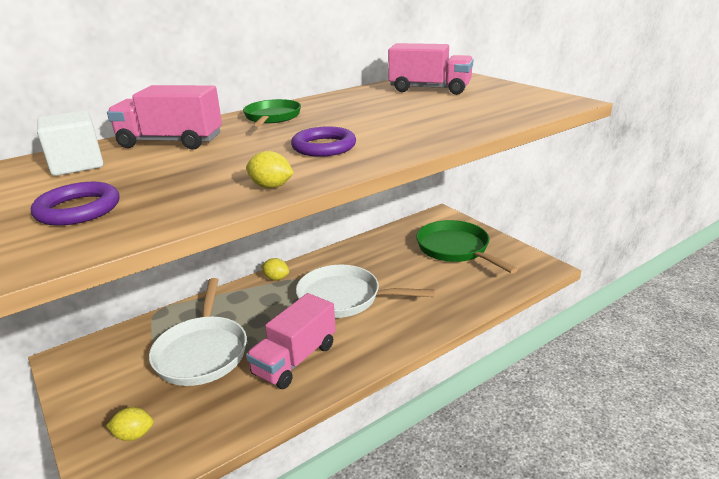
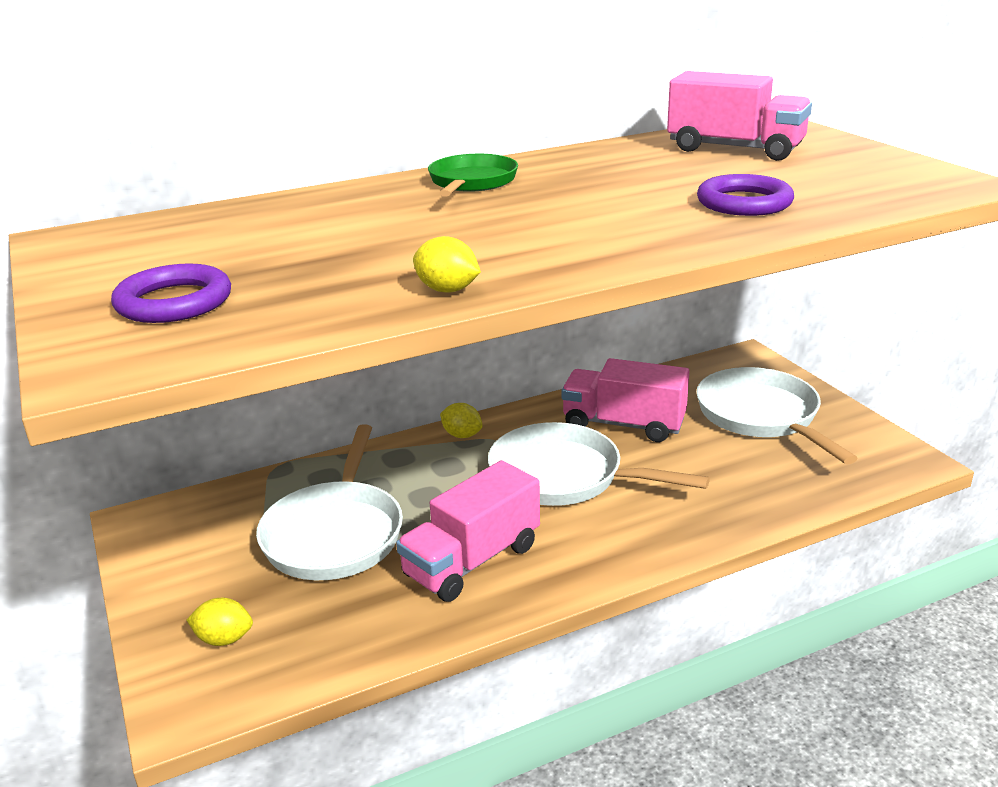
camera: 10 degrees right, 0 degrees up
(77, 165) = (179, 238): white cube -> none
(171, 142) = (315, 212): pink truck -> pink truck (623, 424)
(324, 146) = (540, 234): purple ring -> purple ring (744, 203)
(456, 249) = (761, 416): green pan -> white pan

